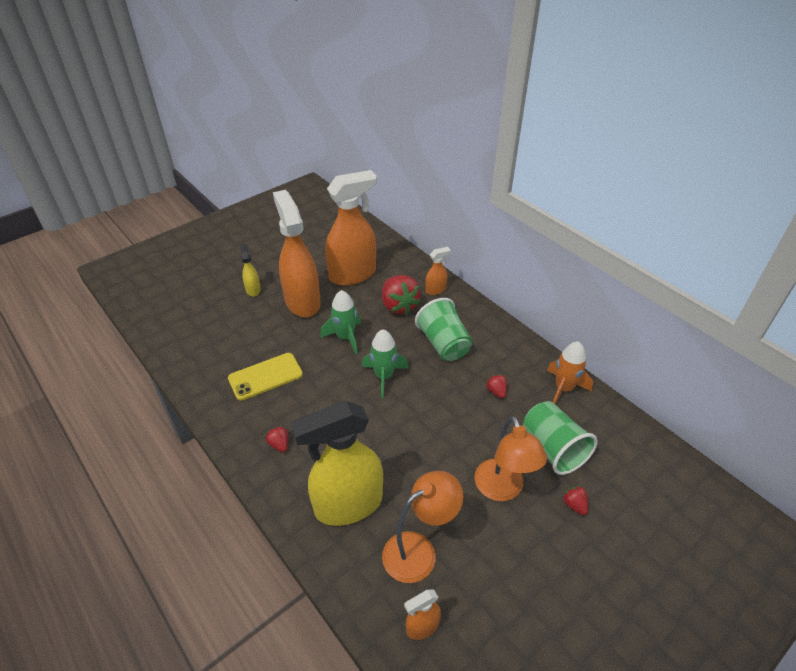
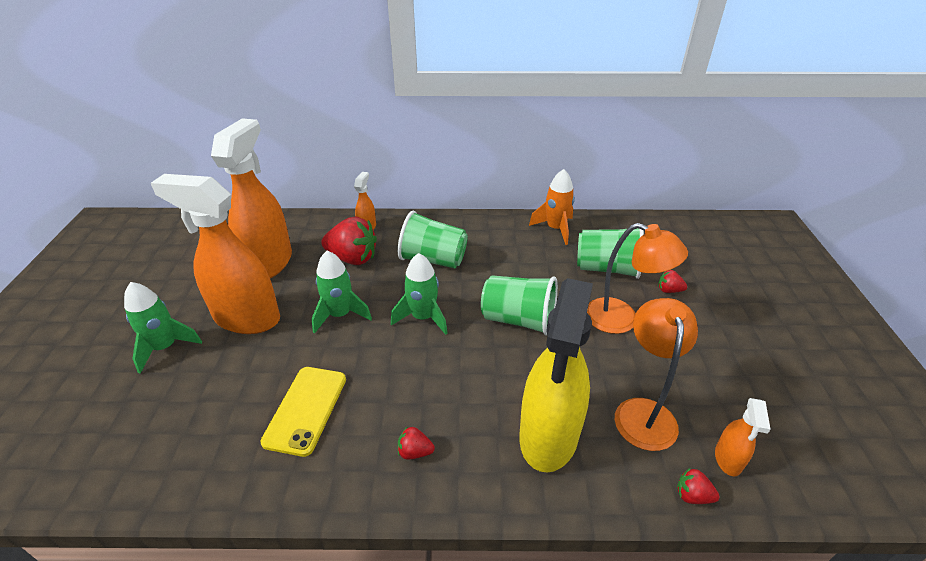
camera: 50 degrees left, 5 degrees down
(253, 290) = (165, 347): yellow spray bottle -> green rocket
(435, 427) = (519, 320): none -> green cup
(496, 391) = (519, 262): red strawberry -> red strawberry (692, 496)

